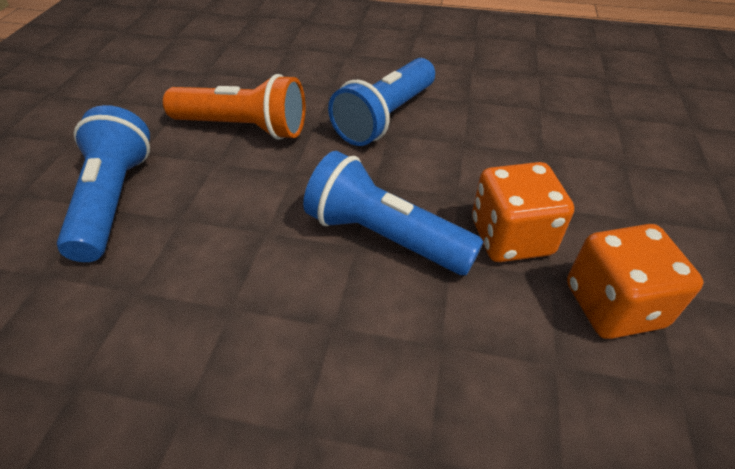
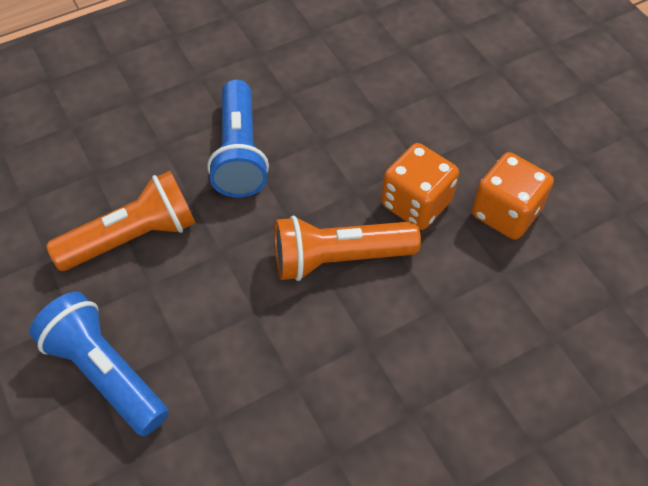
camera: 40 degrees left, 10 degrees up
(385, 236) = (338, 258): blue flashlight -> orange flashlight

